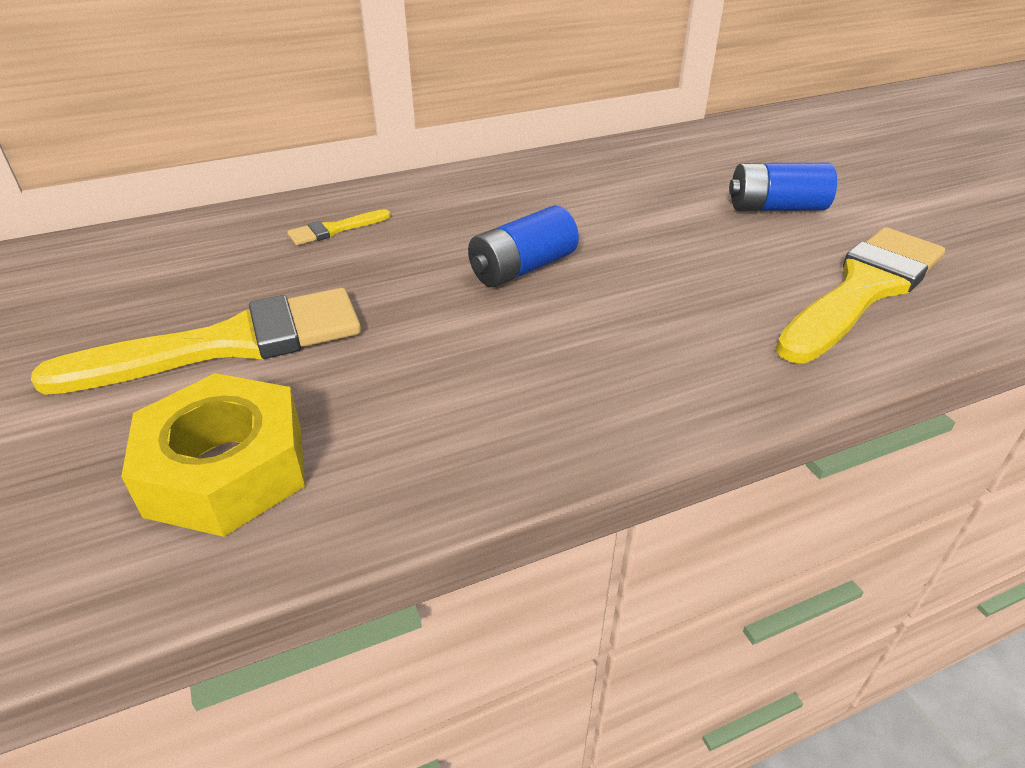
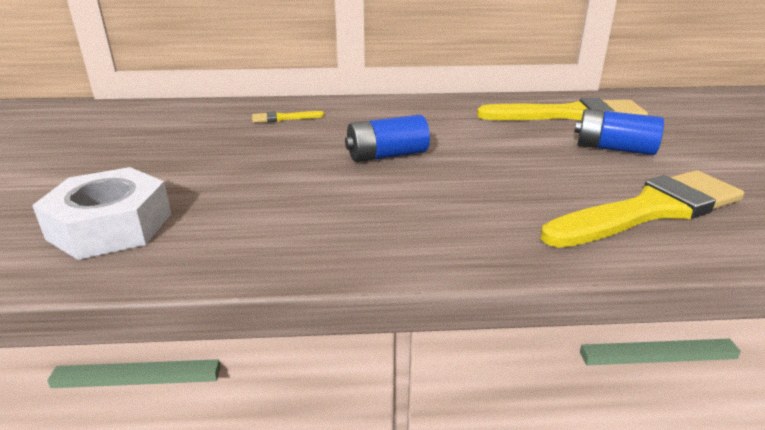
camera: 20 degrees right, 10 degrees down
(226, 469) = (111, 226): yellow nut -> white nut
(227, 344) = (169, 165): yellow brush -> yellow brush (569, 115)

